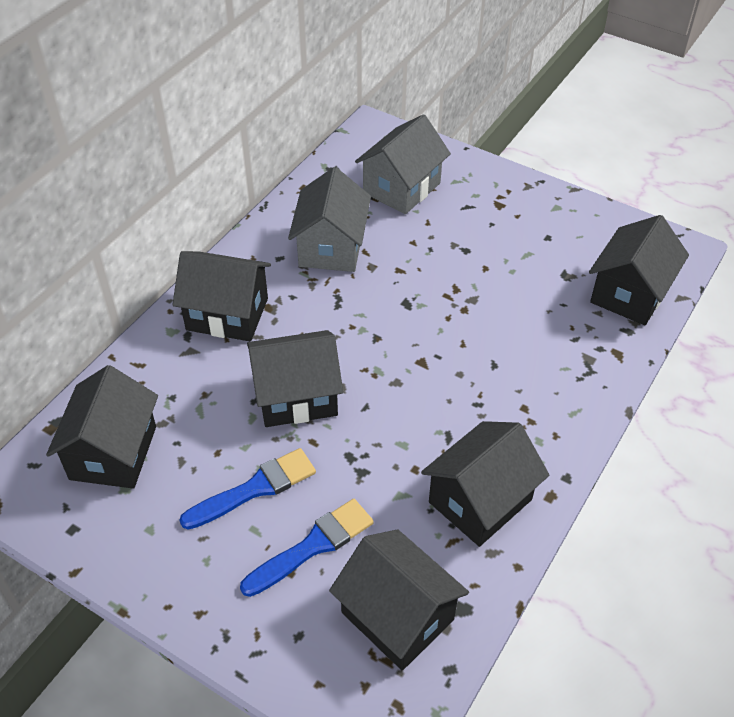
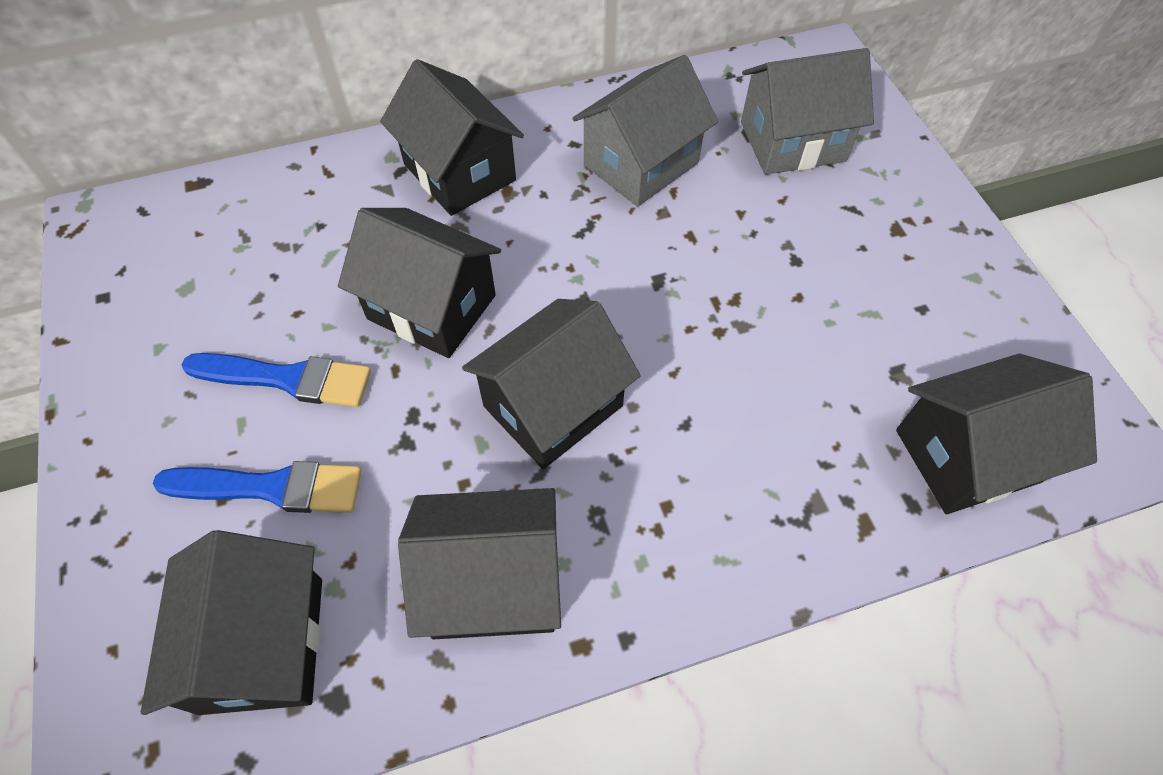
camera: 40 degrees right, 10 degrees up
(113, 452) = (212, 246): black house -> black house (553, 406)

